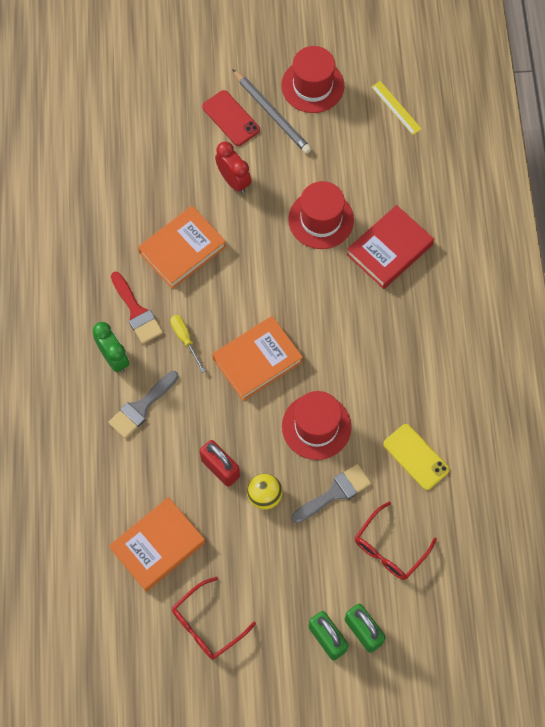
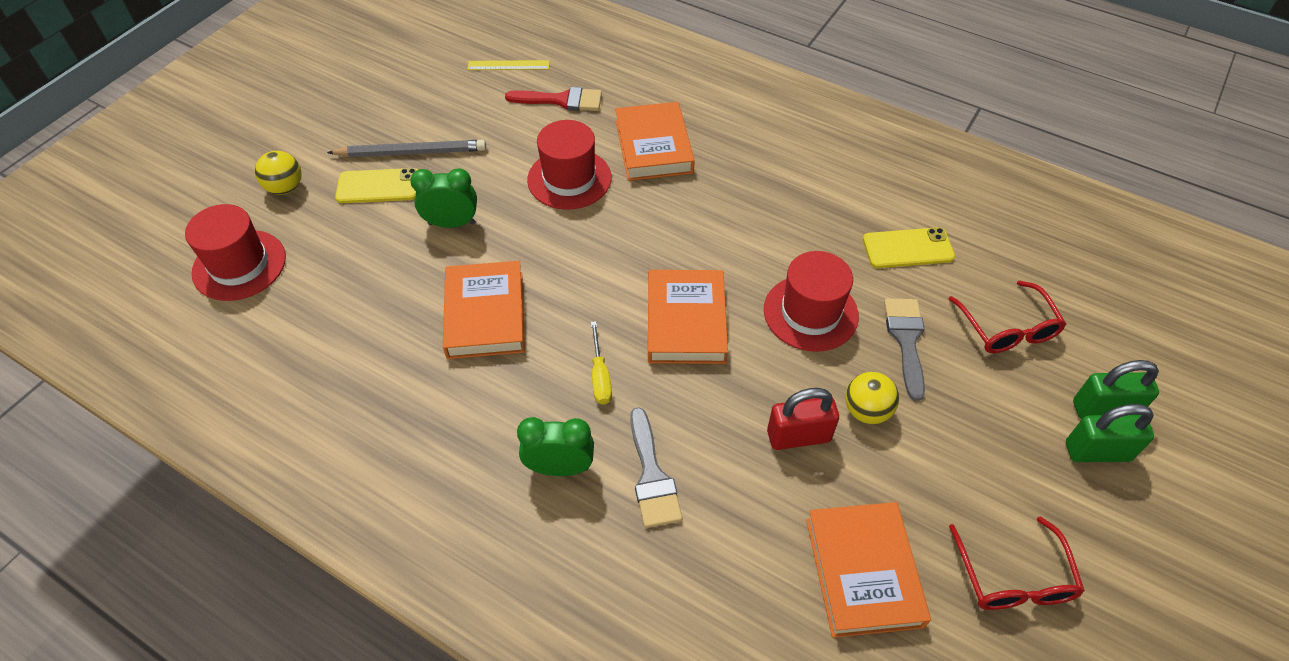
camera: 55 degrees left, 15 degrees down
(137, 312) = (520, 406): red brush -> red brush (561, 100)
(185, 339) = (600, 376): yellow screwdriver -> yellow screwdriver turned 105 degrees counterclockwise
(191, 70) = (285, 188): none -> yellow ball
(231, 118) = (378, 186): red phone -> yellow phone
(233, 181) = (451, 223): red clock -> green clock
(312, 85) = (417, 107): red hat -> red hat (239, 265)
(389, 249) = (653, 147): red book -> orange book

